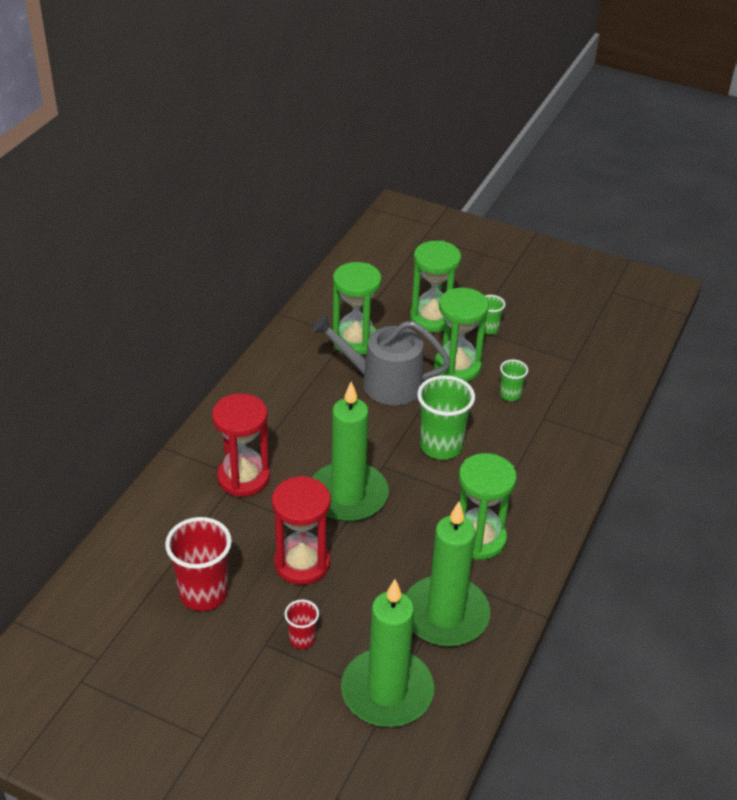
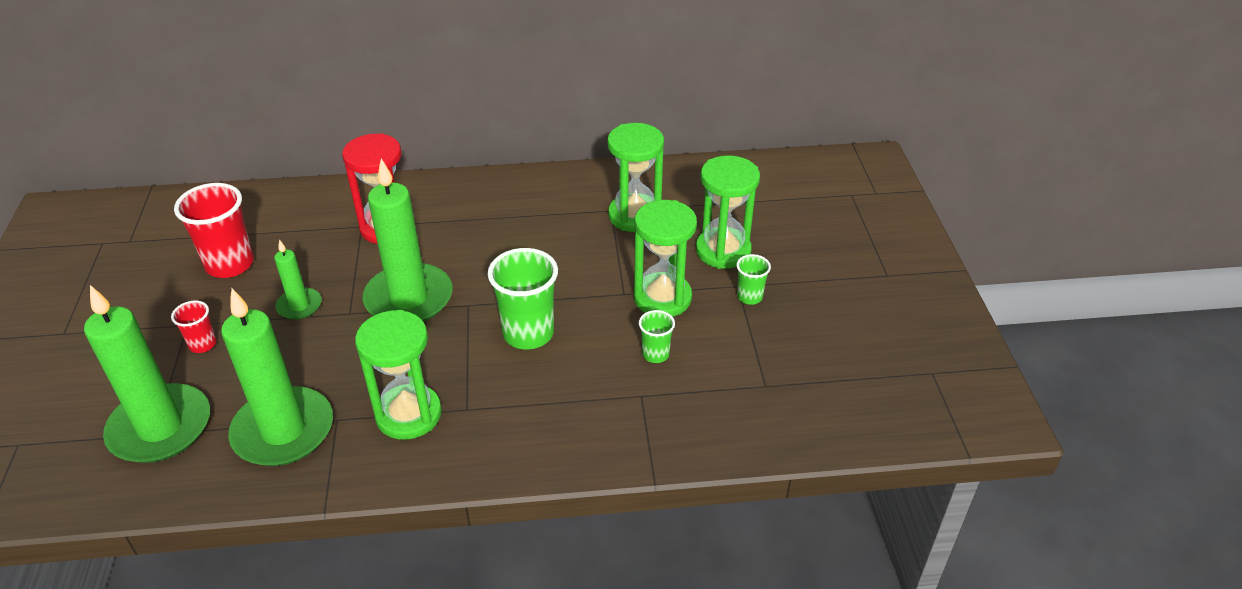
camera: 60 degrees right, 0 degrees up
(302, 563) = (299, 306): red hourglass -> green candle
(383, 383) = (589, 258): grey watering can -> none

